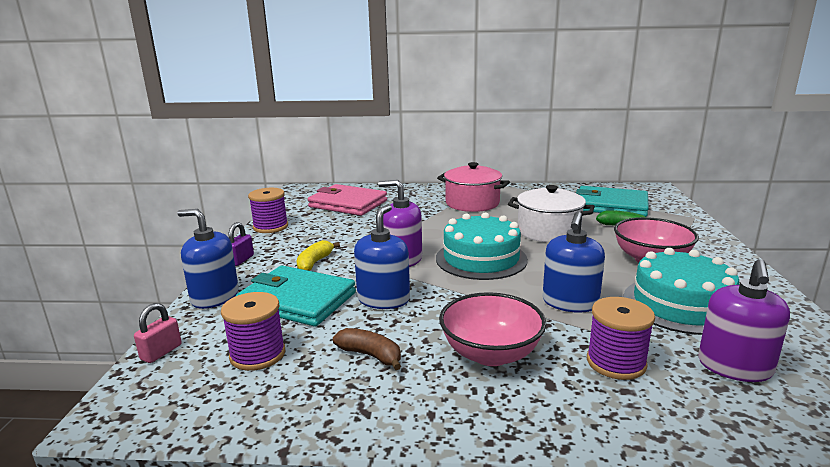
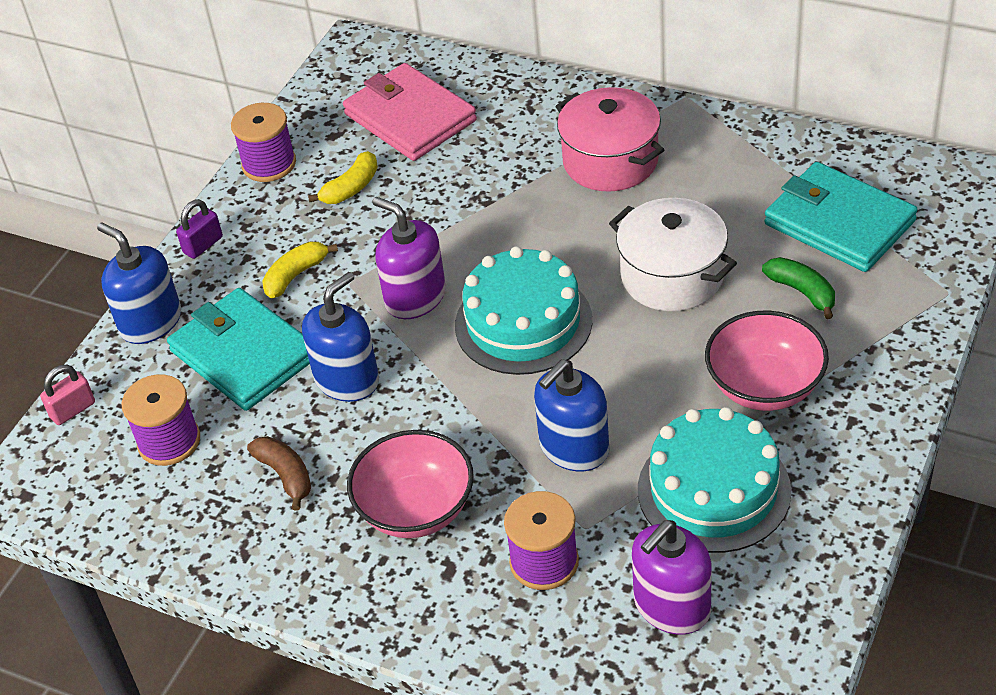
camera: 25 degrees right, 25 degrees up
(329, 228) = (351, 188): none -> yellow banana

